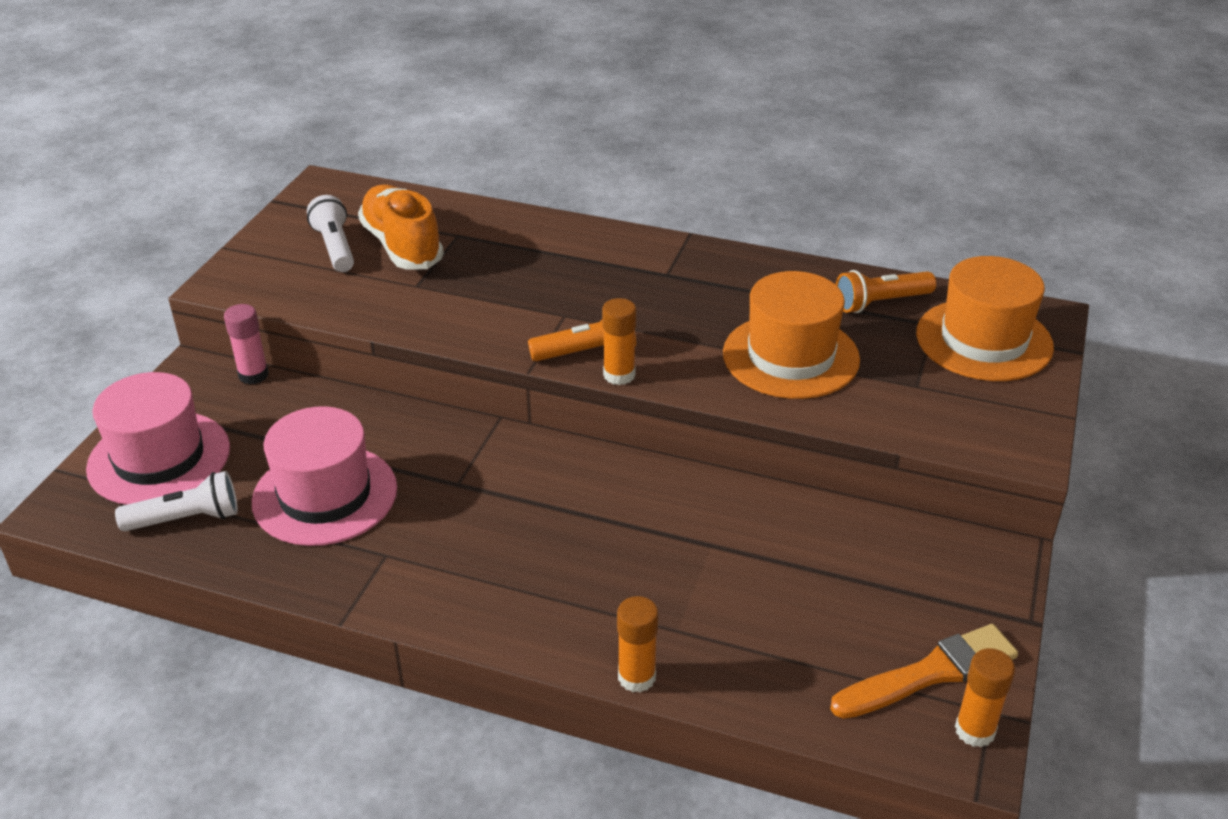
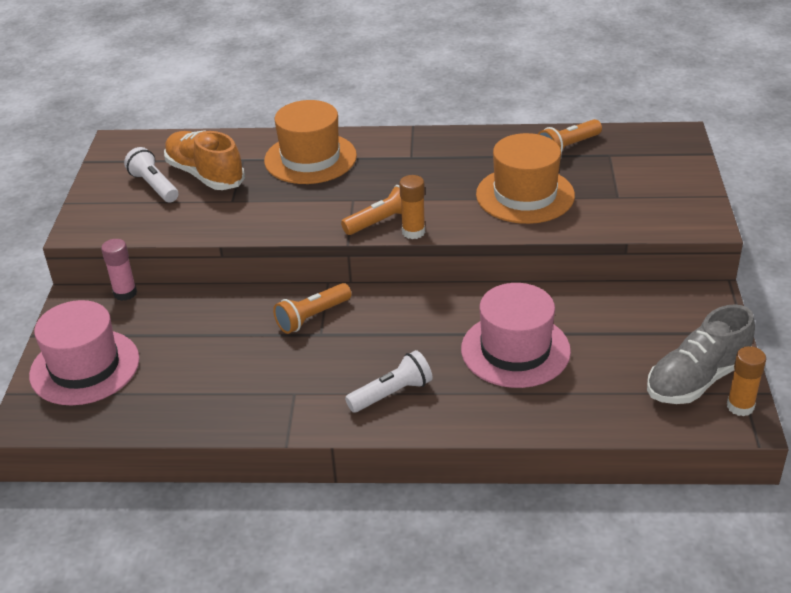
camera: 15 degrees left, 0 degrees up
(186, 519) = (131, 403): white flashlight -> white flashlight (392, 393)
(325, 495) = (227, 364): pink hat -> pink hat (515, 350)
(458, 459) = (312, 317): none -> orange flashlight
(636, 677) = (510, 428): orange glue stick -> none
(930, 673) = (697, 379): orange brush -> grey shoe
(984, 340) = (647, 158): orange hat -> orange hat (310, 158)

